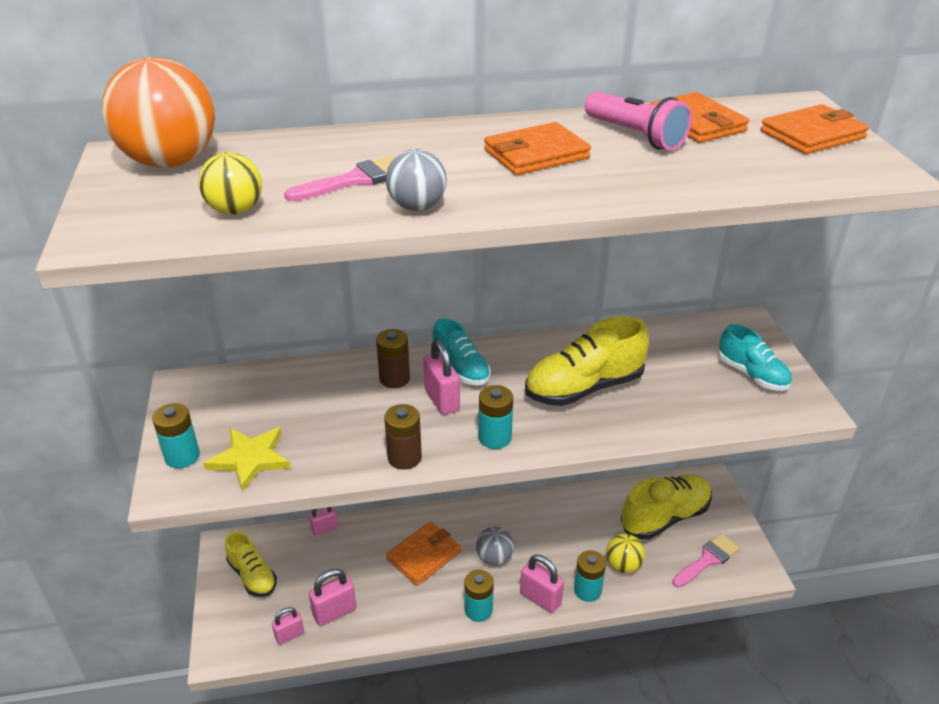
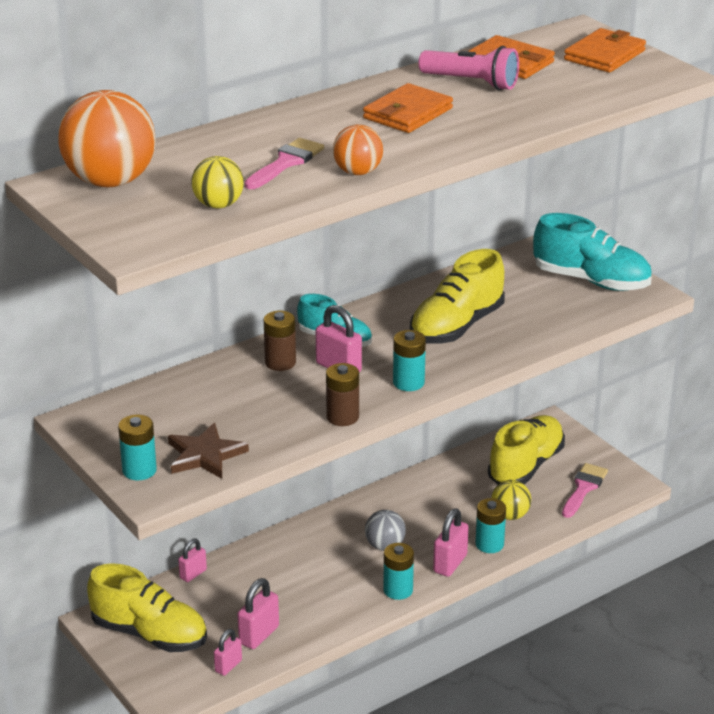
camera: 25 degrees left, 5 degrees down
(250, 459) = (205, 455): yellow star -> brown star
(252, 576) = (149, 634): yellow shoe -> yellow shoe, size x1.57
(417, 207) = (358, 172): grey ball -> orange ball
(424, 556) = (314, 565): orange wallet -> none
(540, 598) = (450, 563): pink padlock -> pink padlock turned 75 degrees counterclockwise
(752, 374) = (591, 281): turquoise shoe -> turquoise shoe, size x1.57

